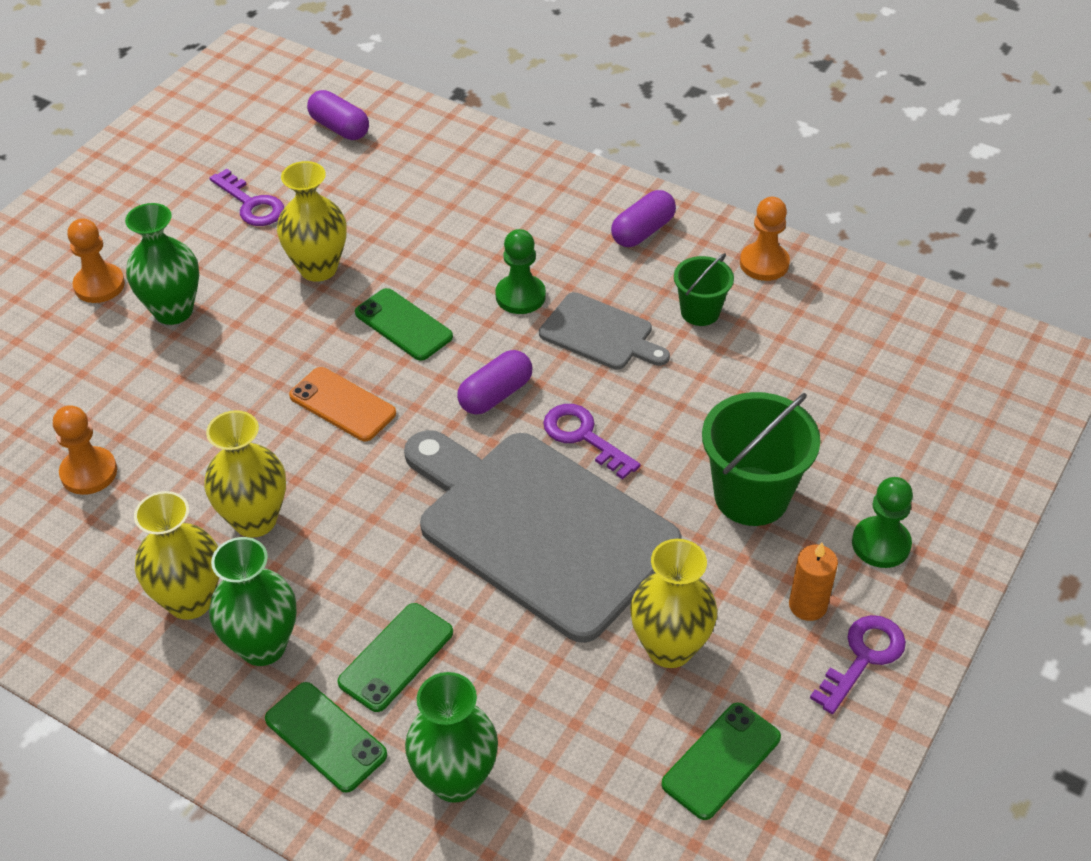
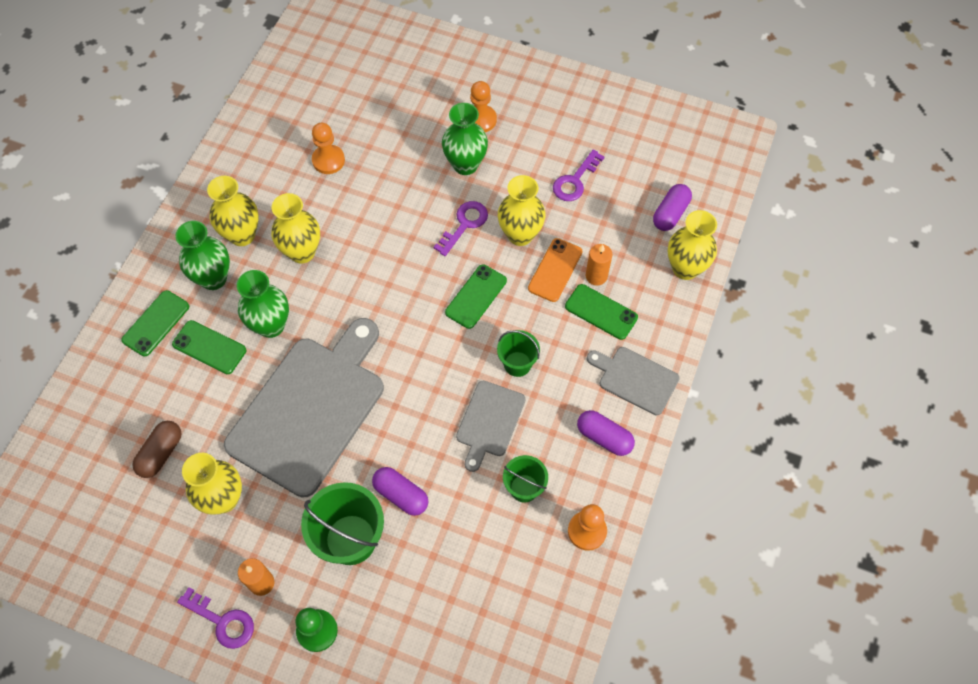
camera: 80 degrees right, 15 degrees up
(342, 404) = (399, 277): orange phone -> orange phone (555, 270)
(410, 205) = (596, 276): none -> orange candle
(424, 128) = (685, 268): none -> yellow vase
(455, 779) = (130, 393): green vase -> green vase (271, 325)
(495, 395) = (420, 364): purple capsule -> purple capsule (401, 495)
(520, 296) = (517, 364): green pawn -> green bucket
(569, 193) = (635, 379): none -> grey cutting board
(577, 734) = (161, 453): none -> brown capsule
(584, 437) = (390, 425): purple key -> purple key (464, 225)
(721, 761) = (144, 537): green phone -> green phone (601, 312)

